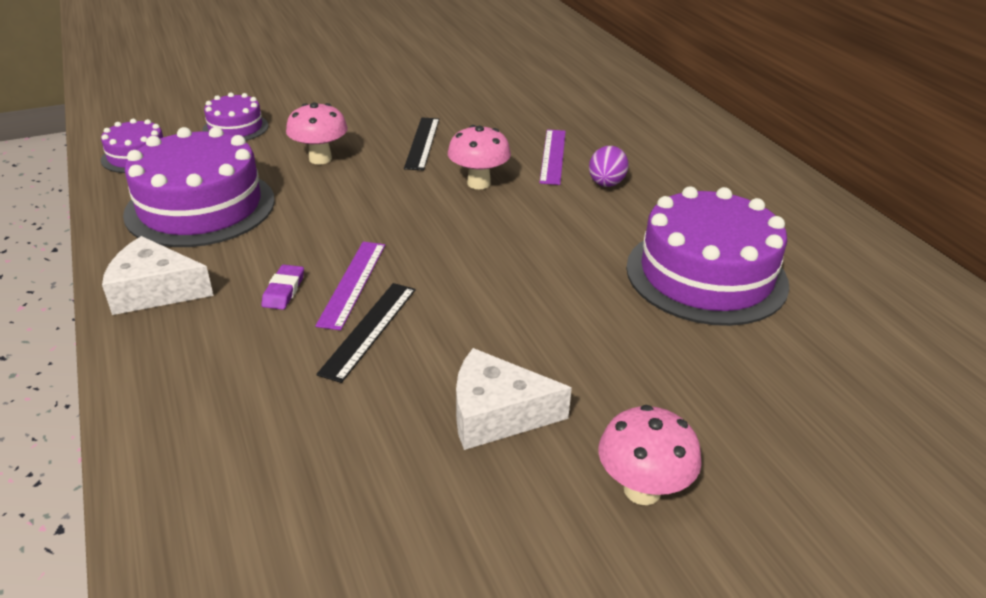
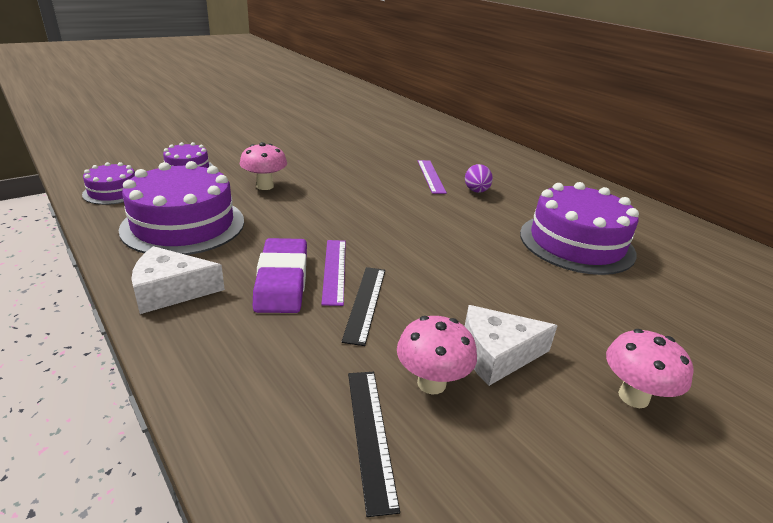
camera: 15 degrees left, 5 degrees down
(283, 290) = (282, 280): purple eraser -> purple eraser, size x2.17
(422, 143) = (336, 172): black ruler -> black ruler (371, 434)
(478, 183) = (390, 196): pink mushroom -> pink mushroom (431, 383)

